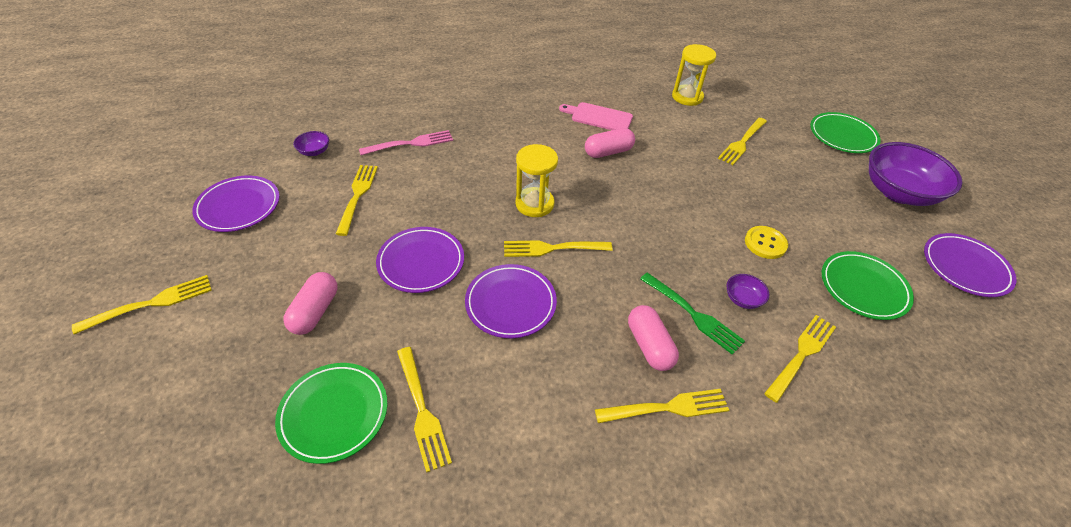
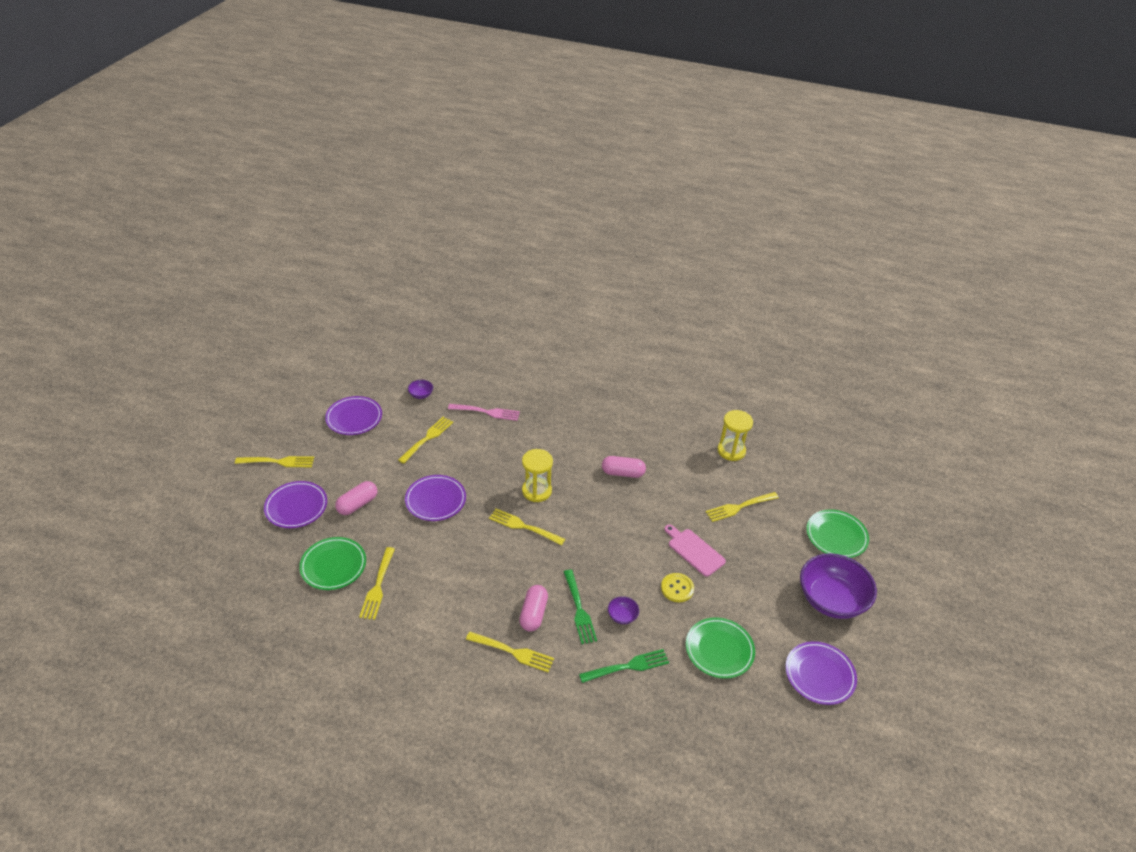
camera: 30 degrees right, 5 degrees down
(510, 303) = (470, 550): purple plate -> purple plate (296, 507)
(599, 117) = (640, 442): pink cutting board -> pink cutting board (694, 551)
(801, 355) = (627, 667): yellow fork -> green fork

